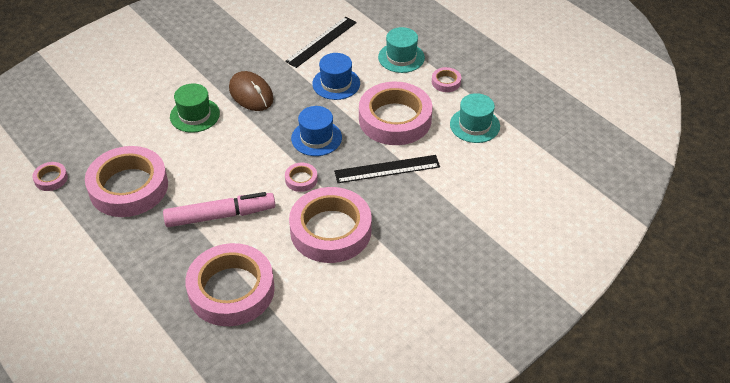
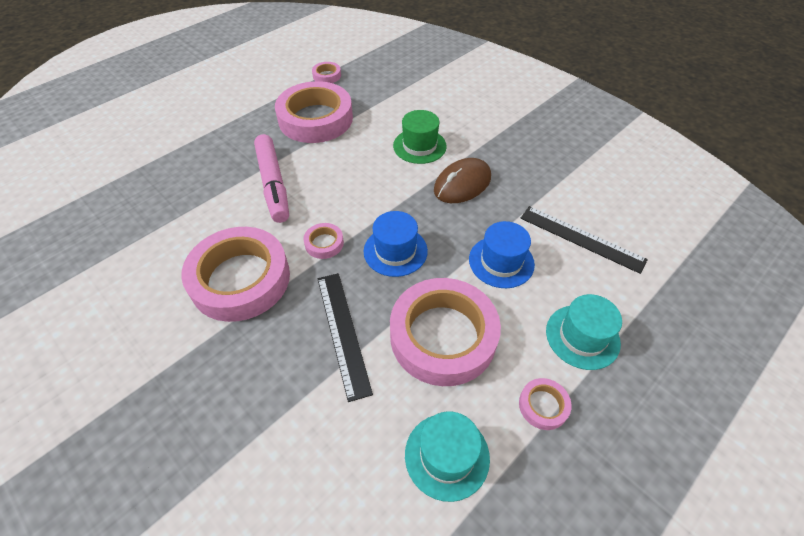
camera: 85 degrees right, 5 degrees up
(231, 290) = (172, 205): pink tape -> none

